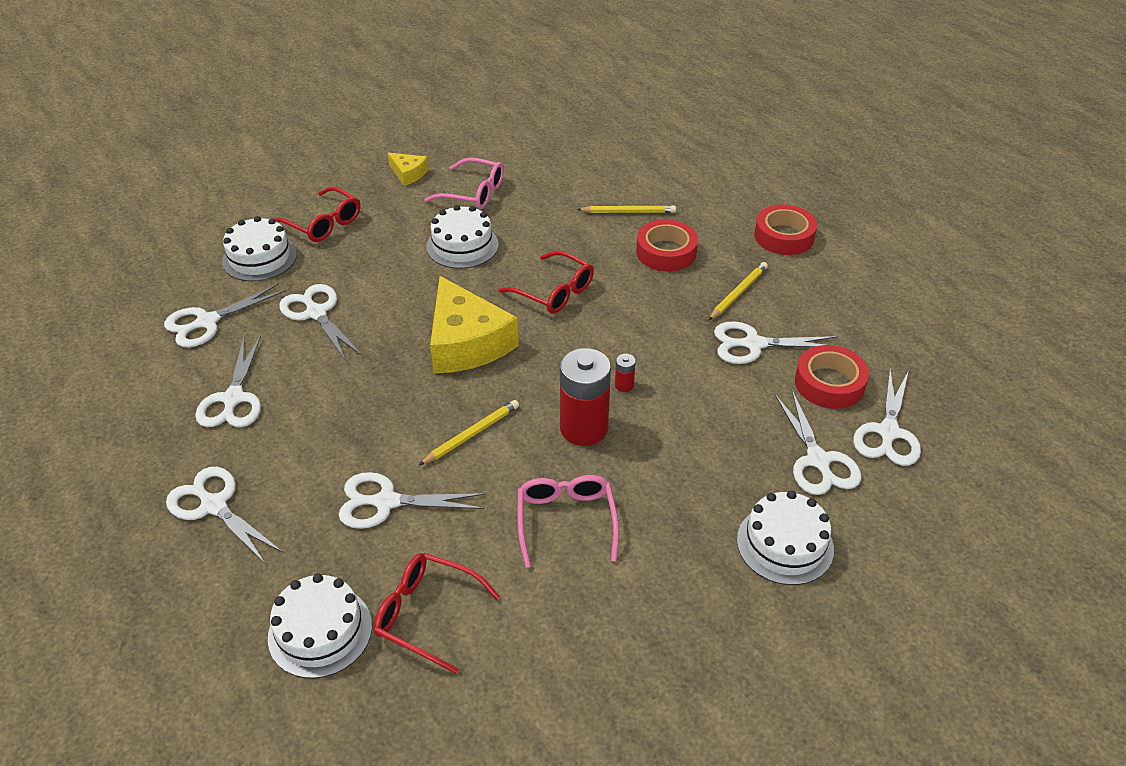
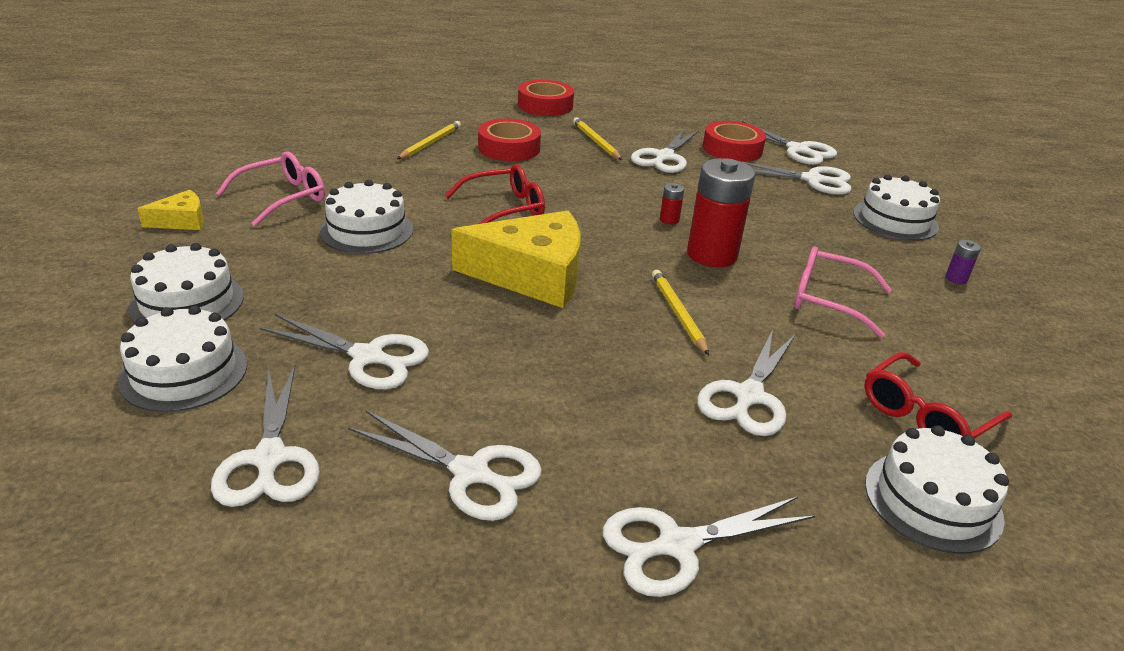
camera: 65 degrees left, 10 degrees down
(316, 313) = (367, 357): white scissors -> white scissors turned 150 degrees counterclockwise
(323, 223) = (187, 302): red glasses -> white cake
(690, 612) = (956, 278): none -> purple battery

